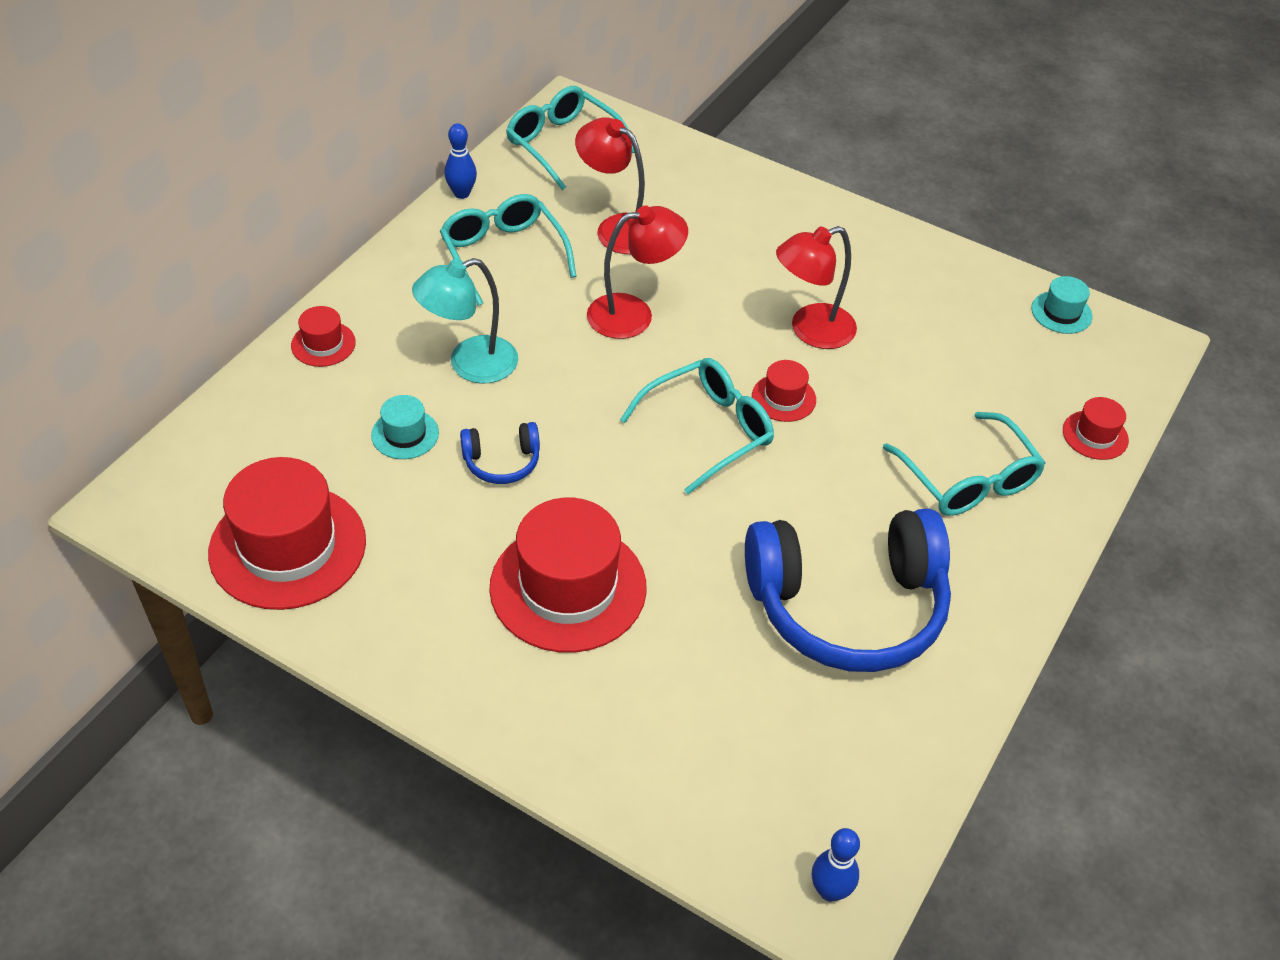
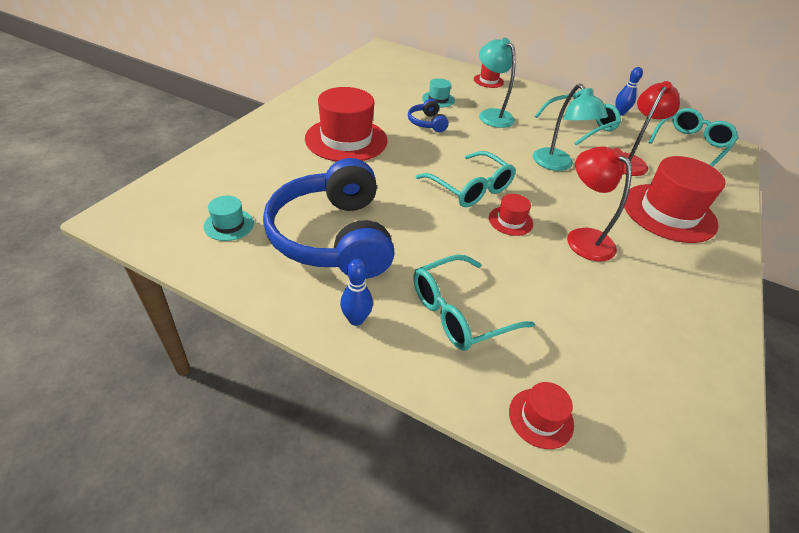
camera: 85 degrees right, 5 degrees down
(287, 547) = (366, 76): red hat -> red hat (668, 213)
(633, 314) = (557, 165): red lamp -> turquoise lamp
(830, 891) = (133, 215): blue bowling pin -> blue bowling pin (356, 319)
(1061, 312) = (705, 414): turquoise hat -> turquoise hat (229, 225)

